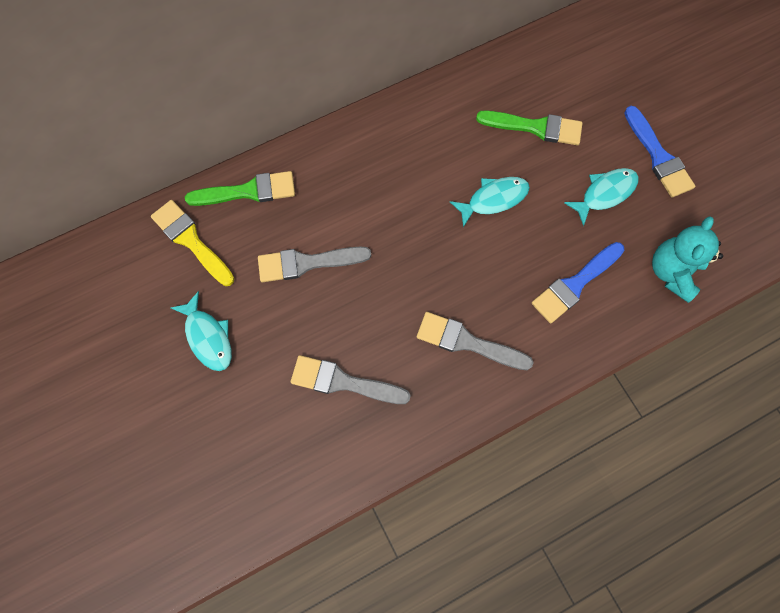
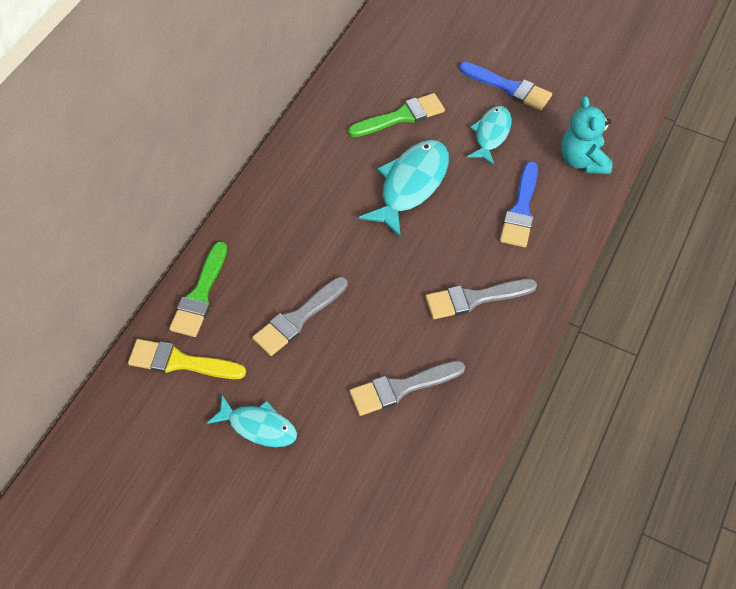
camera: 35 degrees left, 15 degrees down
(248, 191) = (200, 295): green brush -> green brush turned 150 degrees clockwise
(493, 199) = (411, 185): turquoise fish -> turquoise fish, size x1.59

